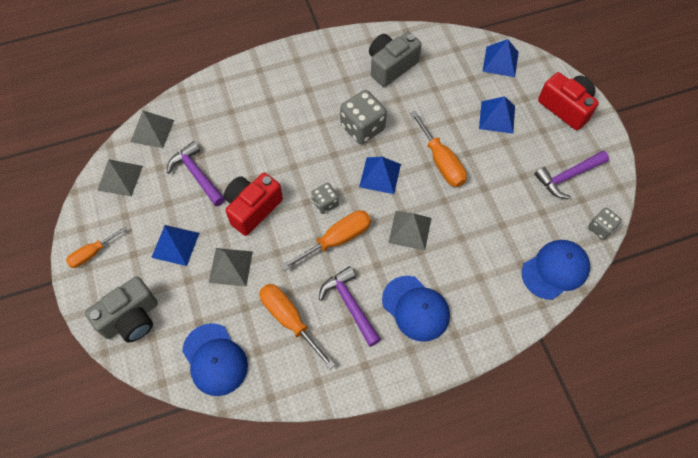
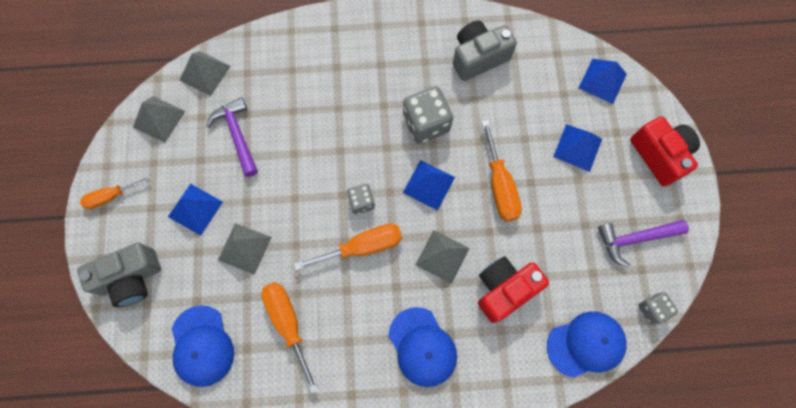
camera: 15 degrees right, 10 degrees up
(252, 208) = (284, 188): red camera -> red camera (504, 289)
(350, 305) = (355, 324): purple hammer -> none

